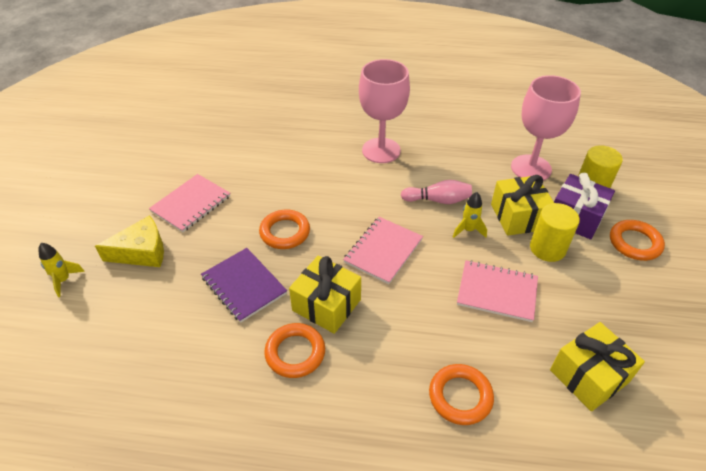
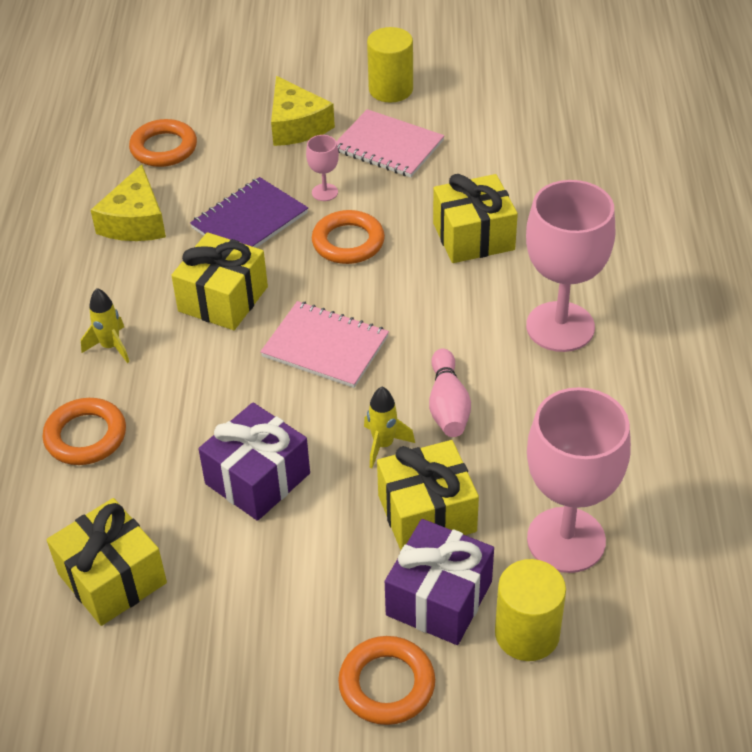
camera: 85 degrees right, 0 degrees up
(64, 280) = (246, 80): yellow rocket -> yellow rocket (111, 347)
(218, 363) = (135, 221): none -> yellow cheese
(228, 241) = (325, 192): none -> pink goblet
(295, 353) = (149, 280): orange ring -> orange ring (164, 148)
(297, 174) = (473, 237): none -> yellow gift
(497, 292) = (257, 478): pink notebook -> purple gift
(547, 248) = (356, 549): yellow cylinder -> yellow cylinder (391, 89)

